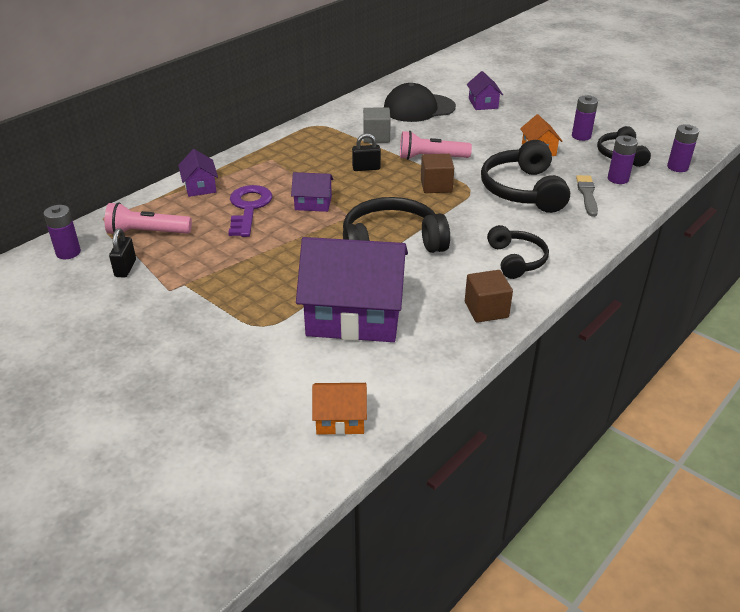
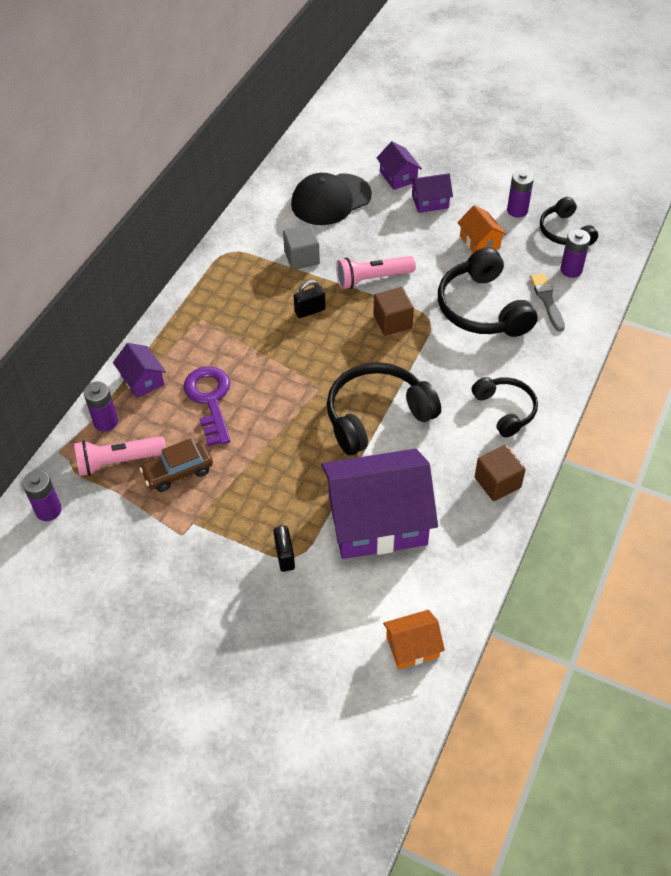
camera: 15 degrees left, 15 degrees up
(125, 268) = (121, 517): black padlock -> black padlock (285, 556)
(193, 248) = (178, 472): none -> brown car
(313, 203) = (275, 377): purple house -> purple house (430, 201)
(677, 167) = (624, 239): purple battery -> purple battery (106, 422)

